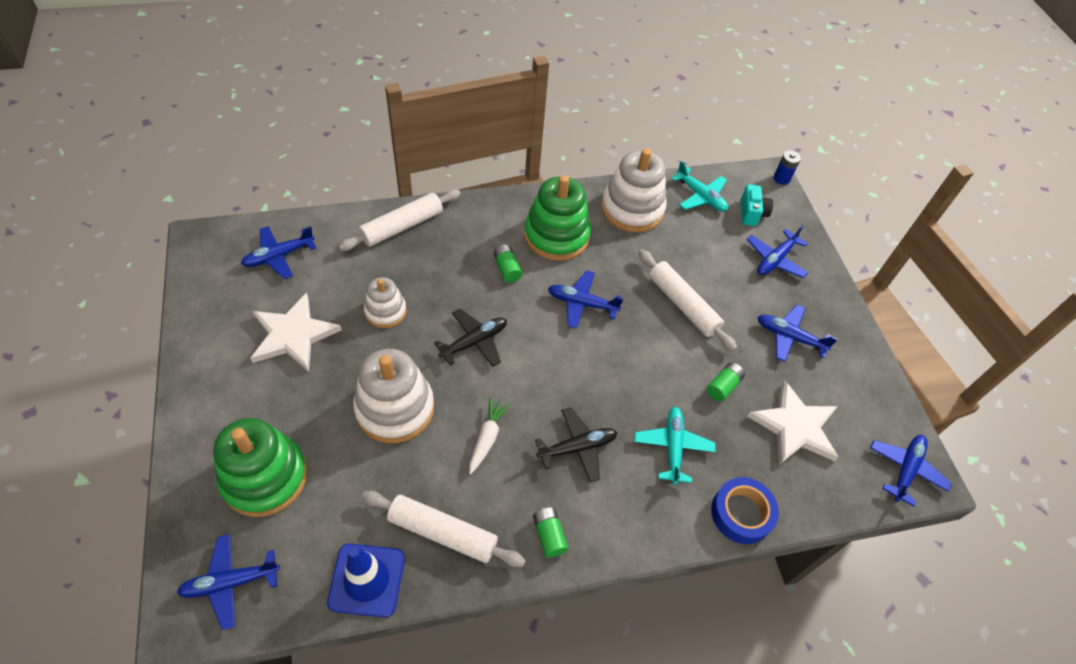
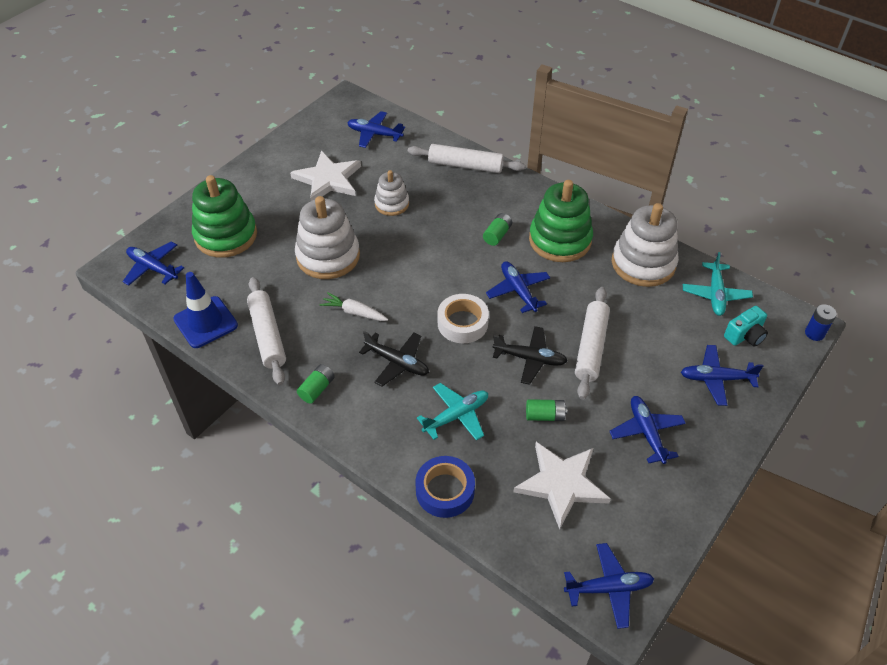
camera: 55 degrees right, 5 degrees down
(474, 342) = (419, 258): black plane -> black plane (530, 359)
(487, 438) = (354, 312): white carrot -> white carrot turned 135 degrees counterclockwise
(579, 367) = (462, 323): none -> white tape

